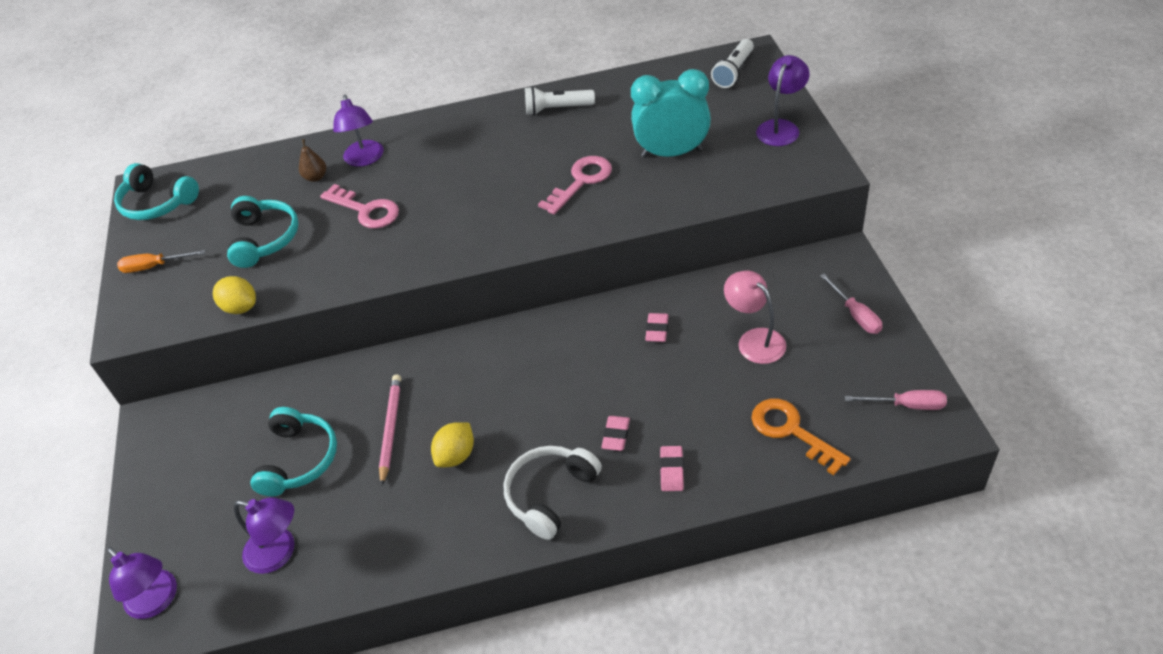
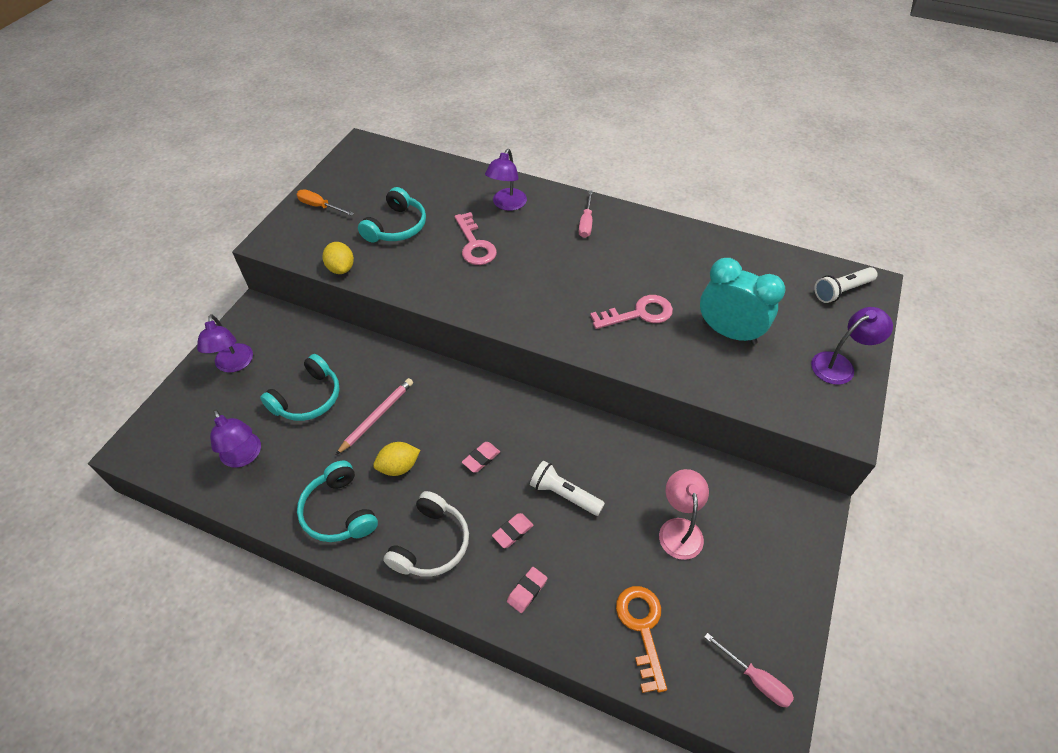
camera: 30 degrees right, 5 degrees up
(157, 203) = (359, 162): turquoise headphones -> turquoise headphones (339, 511)
(157, 601) = (158, 437): purple lamp -> purple lamp (234, 364)
(316, 177) = (465, 200): brown pear -> none
(550, 494) = (431, 544): white headphones -> white headphones turned 135 degrees clockwise
(557, 109) = (672, 242): white flashlight -> white flashlight (564, 494)
(657, 330) = (613, 468): pink eraser -> pink eraser (481, 458)
(855, 315) = (780, 566): pink screwdriver -> pink screwdriver (586, 223)

